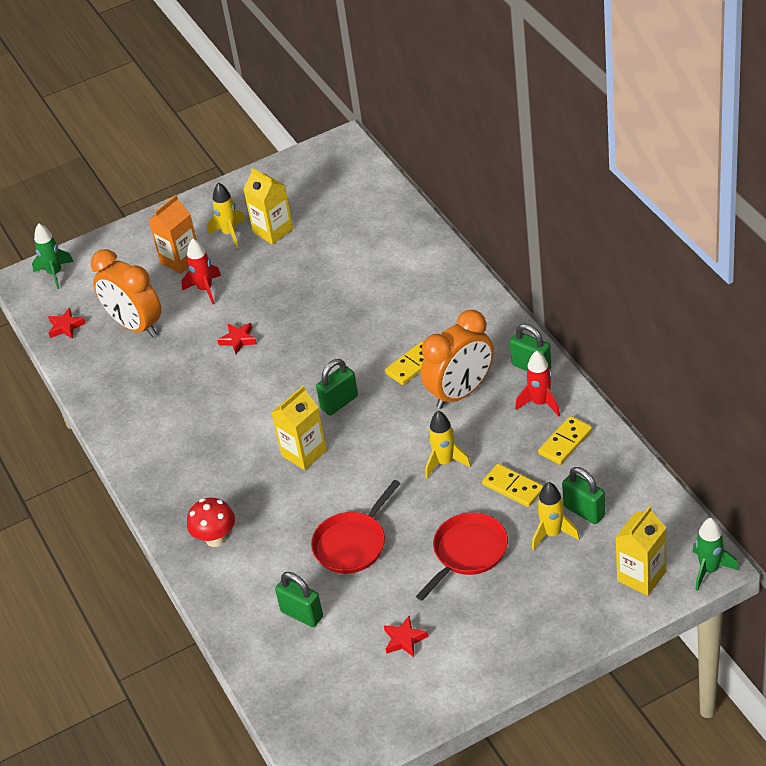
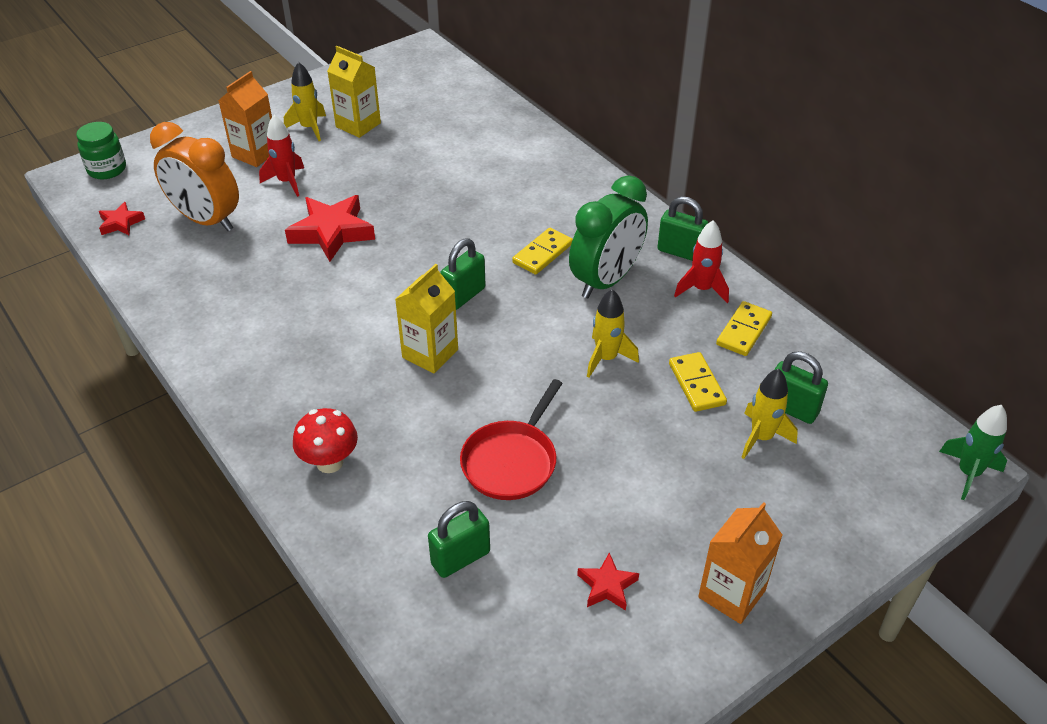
camera: 15 degrees left, 0 degrees up
(55, 273) = (107, 169): green rocket -> green jar
(238, 340) = (332, 232): red star -> red star, size x1.91
(302, 614) = (460, 558): green padlock -> green padlock turned 60 degrees counterclockwise
(461, 392) = (606, 281): orange clock -> green clock
(468, 552) = (662, 465): red pan -> none
(494, 650) = (731, 594): none -> orange carton
(513, 487) = (697, 384): yellow domino -> yellow domino turned 45 degrees clockwise
(641, 576) = (888, 485): yellow carton -> none

